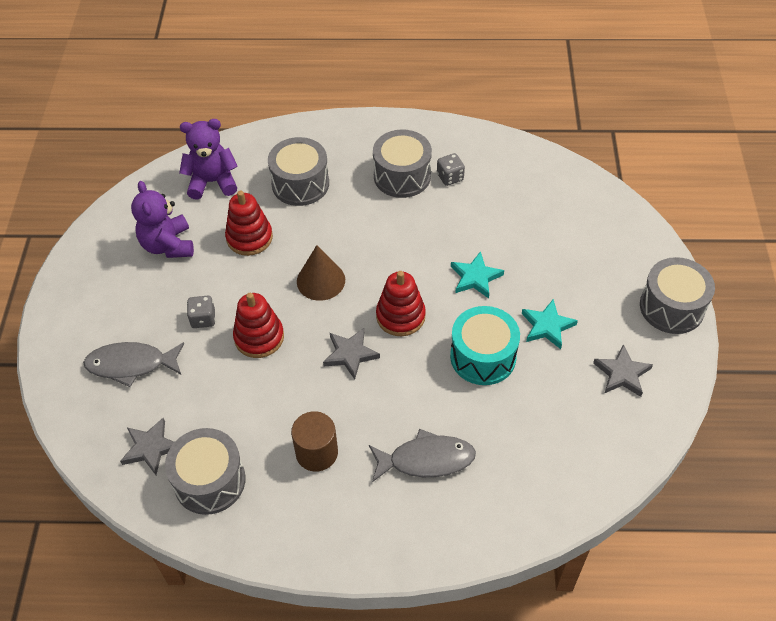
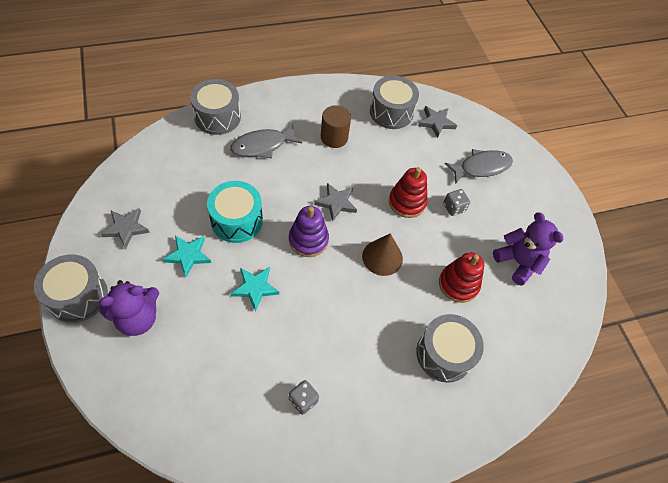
camera: 155 degrees right, 5 degrees up
(212, 182) = (523, 336): purple teddy bear -> purple teddy bear (138, 318)
(400, 316) = (308, 240): red stacking toy -> purple stacking toy
(402, 176) = (351, 389): grey drum -> grey drum (217, 117)

